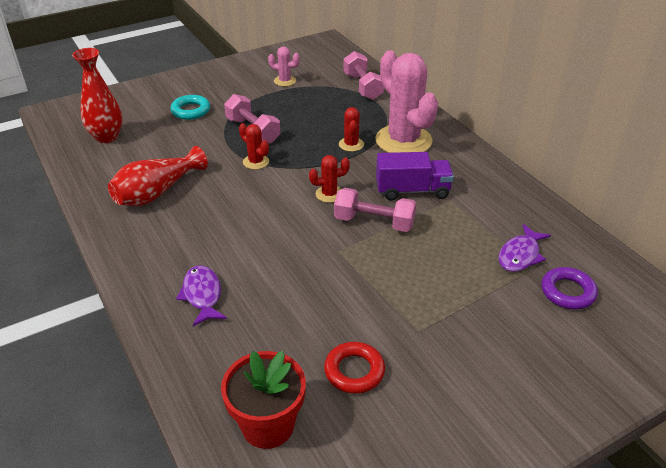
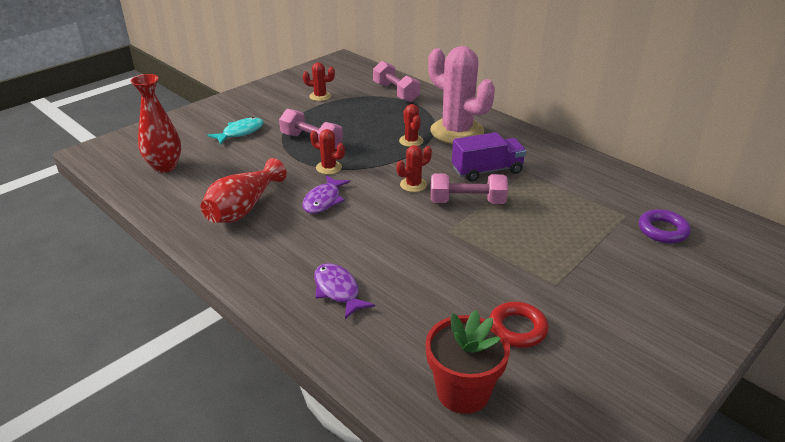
camera: 15 degrees left, 5 degrees down
(191, 111) = (240, 132): turquoise ring -> turquoise fish
(285, 81) = (320, 96): pink cactus -> red cactus
(520, 255) = (608, 208): purple fish -> purple fish (323, 200)

